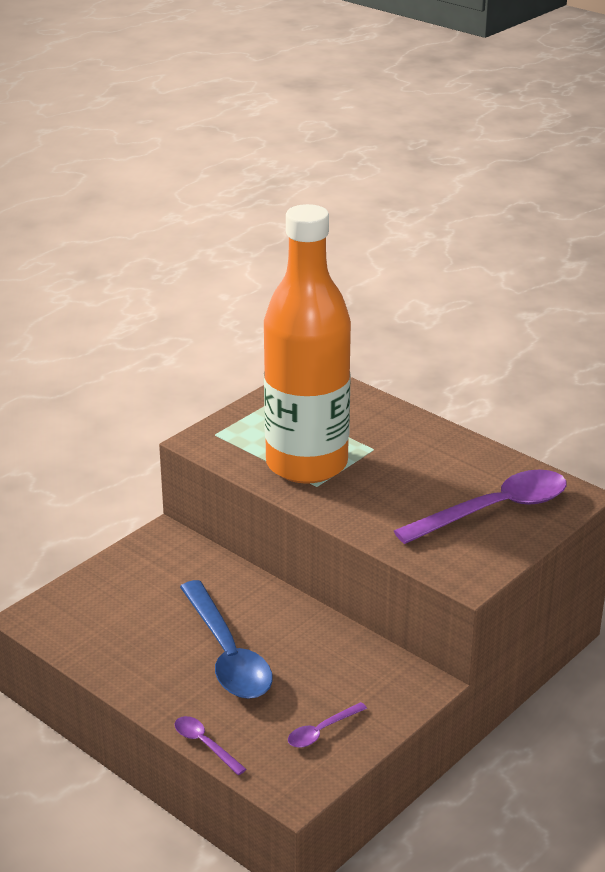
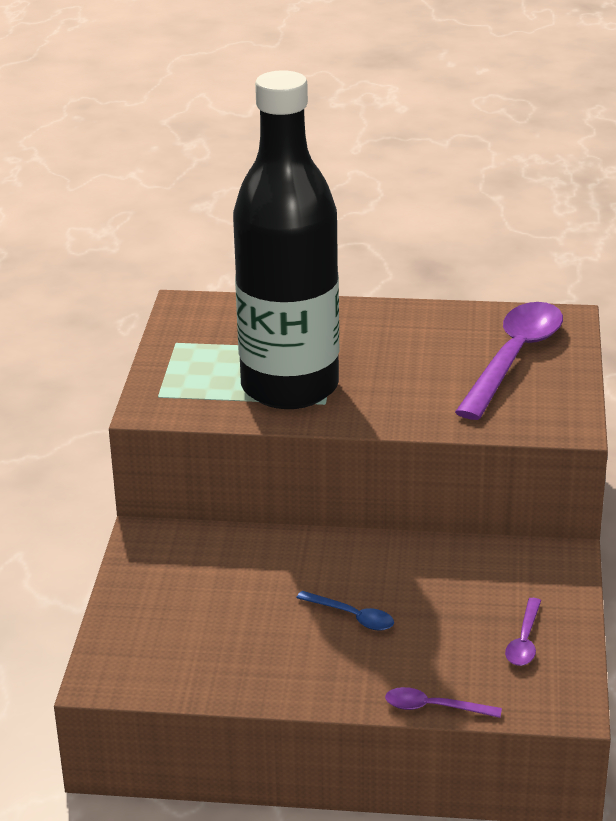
camera: 35 degrees left, 0 degrees up
(227, 654) = (352, 616): blue spoon -> blue spoon, size x0.45
(306, 464) = (290, 387): orange bottle -> black bottle

